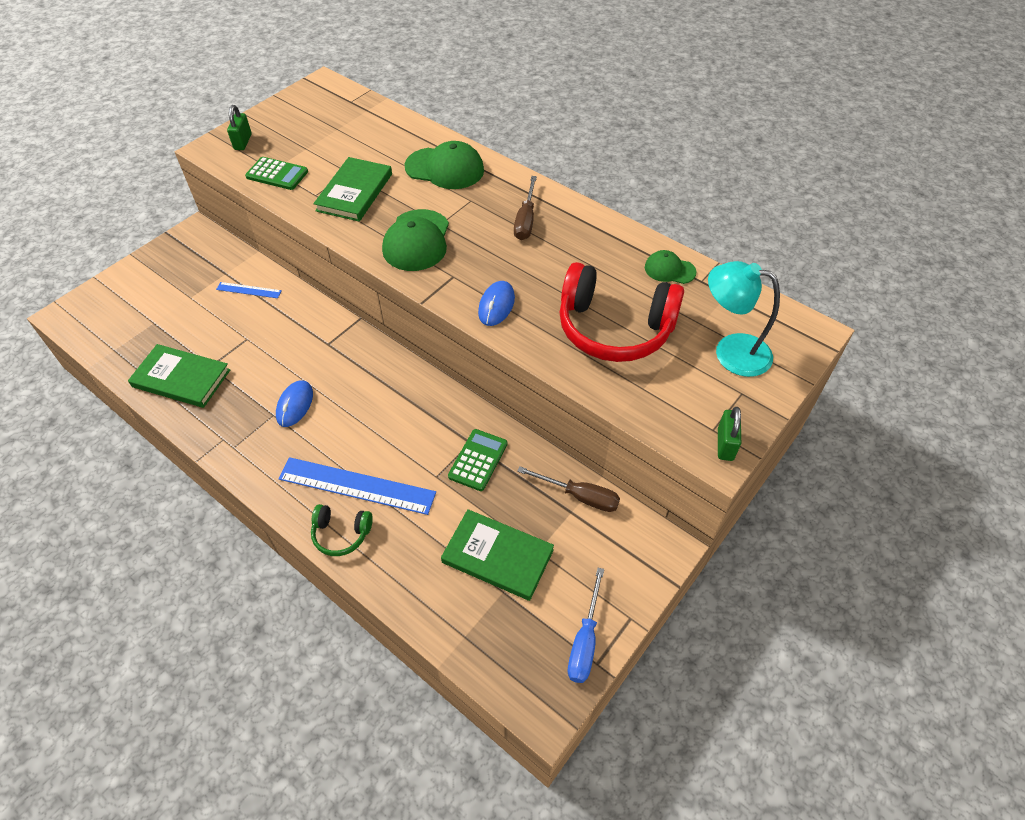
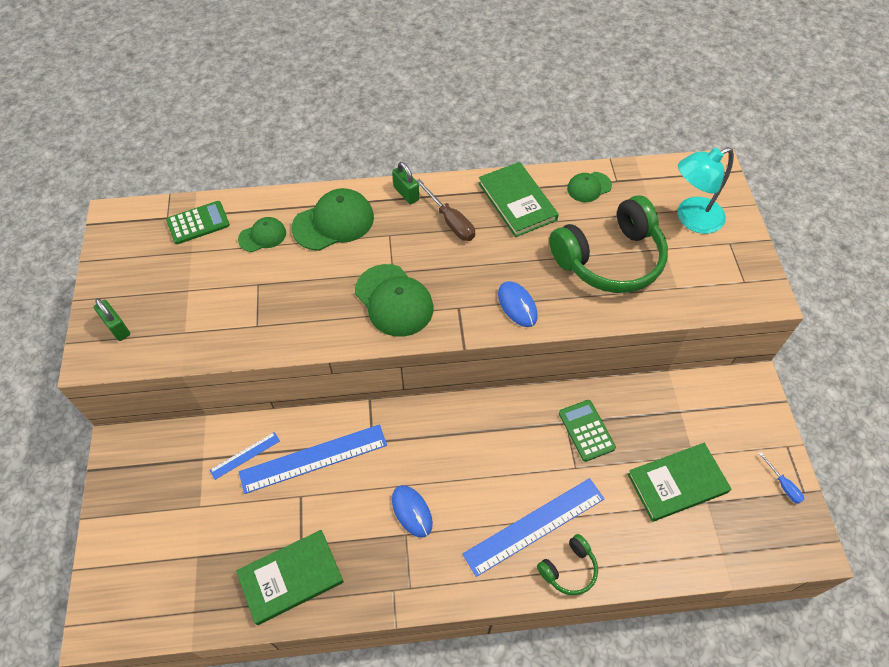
camera: 45 degrees left, 5 degrees up
(277, 174) = (195, 333): green calculator -> green calculator (198, 223)
(282, 324) = (313, 458): none -> blue ruler
(354, 192) = (288, 298): green book -> green book (517, 201)
(390, 147) = (262, 236): none -> green cap
(580, 496) = (673, 396): brown screwdriver -> none
(585, 641) = (783, 485): blue screwdriver -> blue screwdriver, size x0.60
(614, 328) = (610, 259): red headphones -> green headphones
(725, 444) = (761, 286): green padlock -> green padlock (406, 193)

